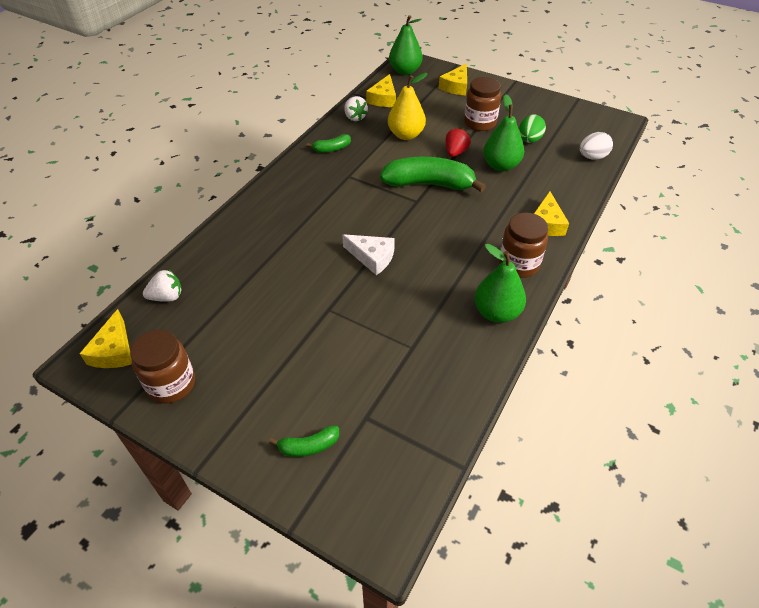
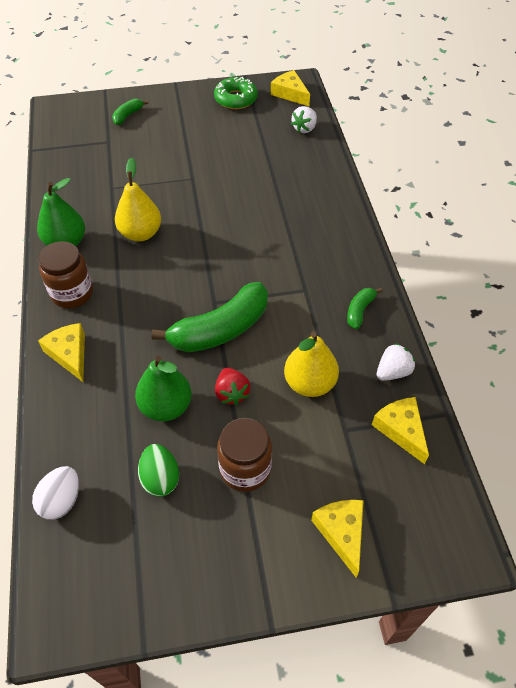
camera: 140 degrees right, 5 degrees up
(171, 384) = (236, 99): brown jar -> green donut
(355, 117) = (392, 372): white strawberry -> white strawberry turned 120 degrees clockwise
(372, 257) = (199, 229): white cheese -> none
(405, 71) = (442, 516): green pear -> none
(424, 282) = (141, 233): none -> yellow pear

